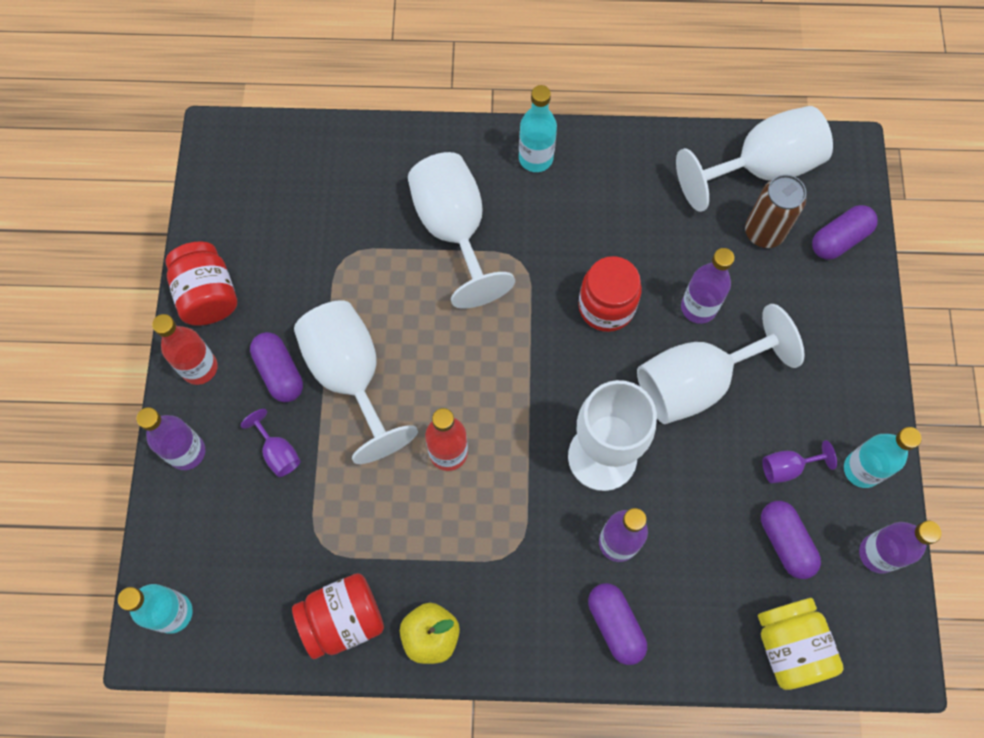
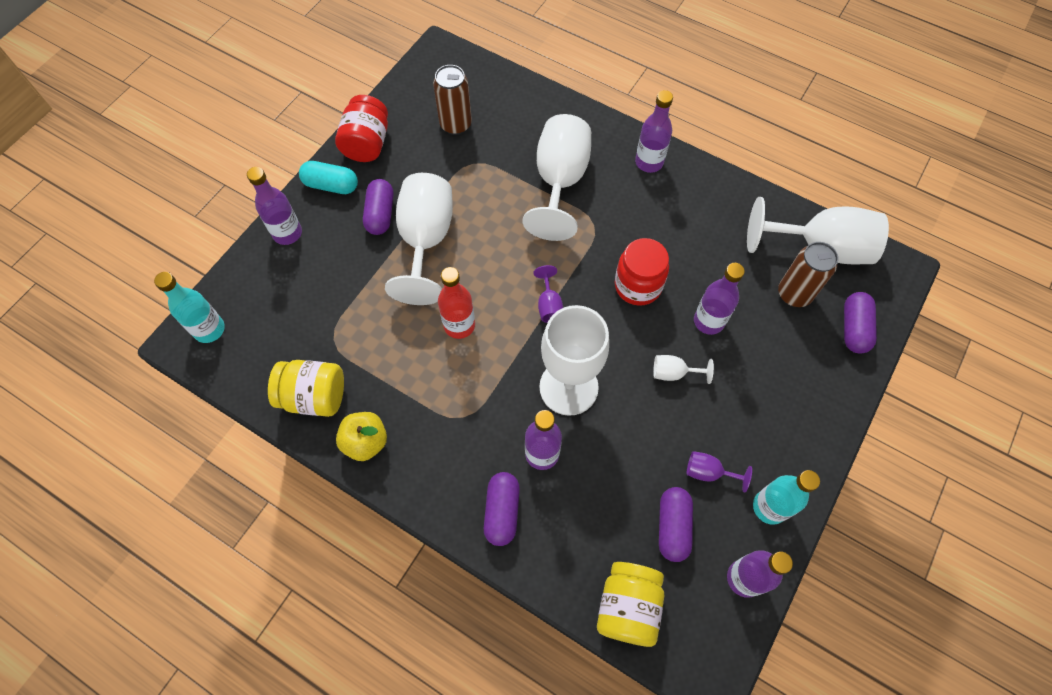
camera: 30 degrees right, 5 degrees down
(199, 368) = (331, 185): red bottle -> turquoise capsule
(278, 452) = (345, 264): purple goblet -> purple goblet (549, 305)
(296, 220) = (455, 124): none -> brown can
(343, 619) = (314, 396): red jar -> yellow jar
(535, 158) = (649, 162): turquoise bottle -> purple bottle
(696, 382) = (673, 373): white goblet -> white goblet, size x0.43
(839, 239) = (854, 328): purple capsule -> purple capsule turned 75 degrees counterclockwise

